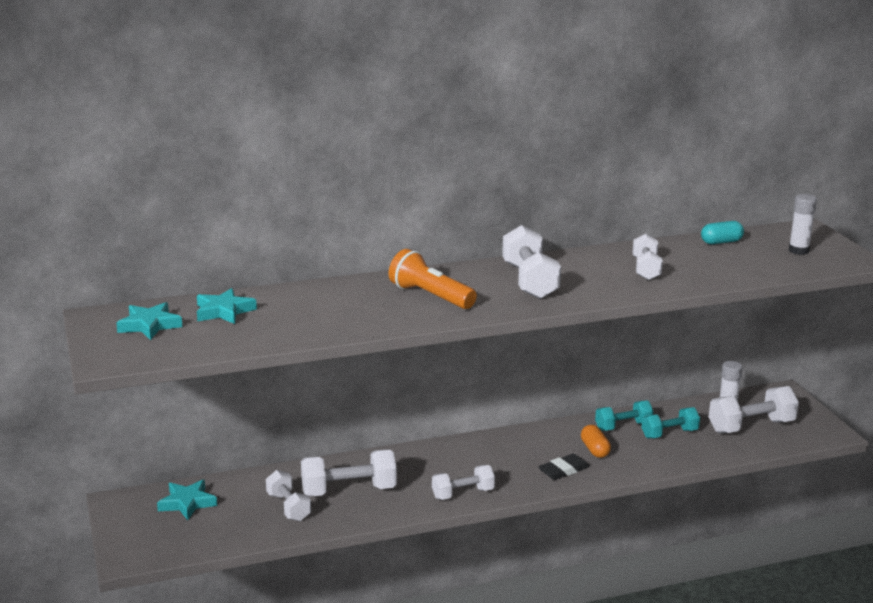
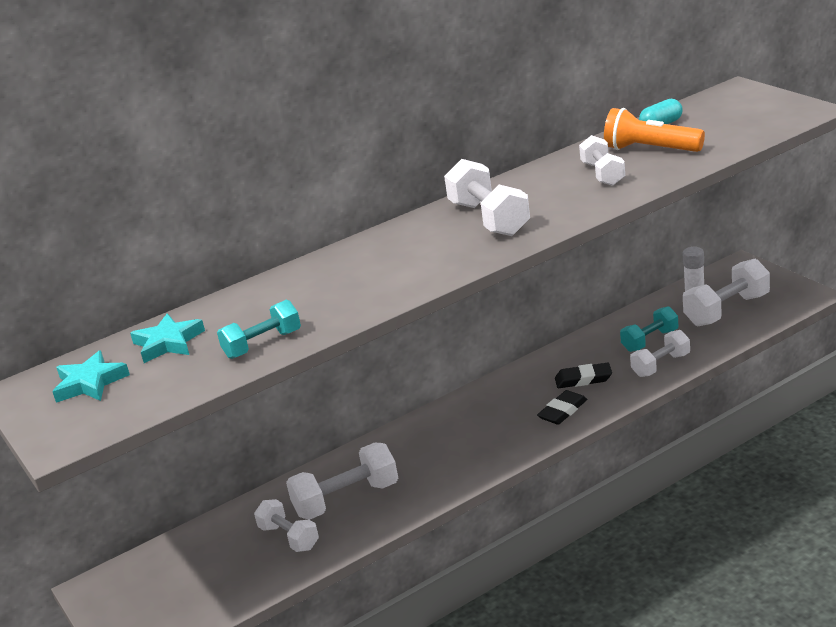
camera: 10 degrees left, 5 degrees up
(187, 503) = (173, 566): turquoise star -> none
(430, 296) = (392, 264): orange flashlight -> orange flashlight (650, 149)
(463, 494) = (470, 467): white dumbbell -> white dumbbell (661, 365)
(595, 450) = (583, 379): orange capsule -> black eraser
(623, 426) = (599, 346): turquoise dumbbell -> turquoise dumbbell (263, 344)
(798, 250) = (744, 114): white glue stick -> none

